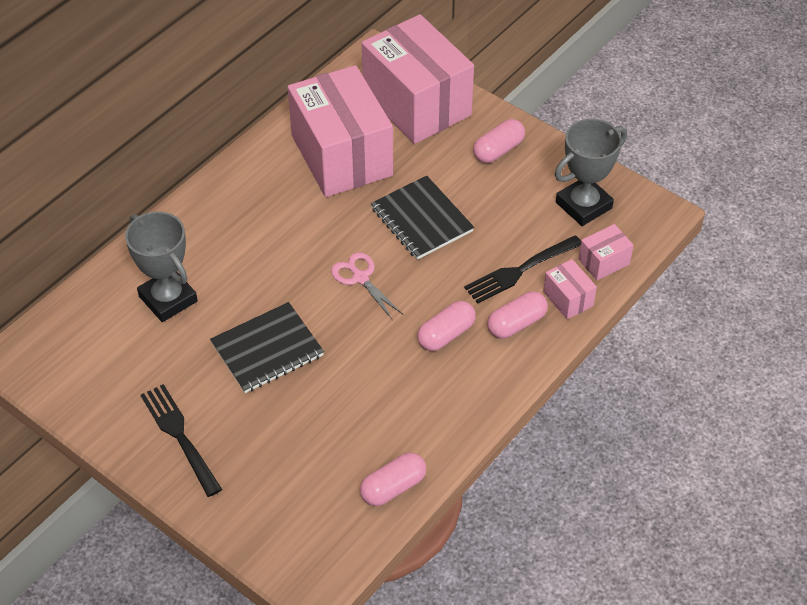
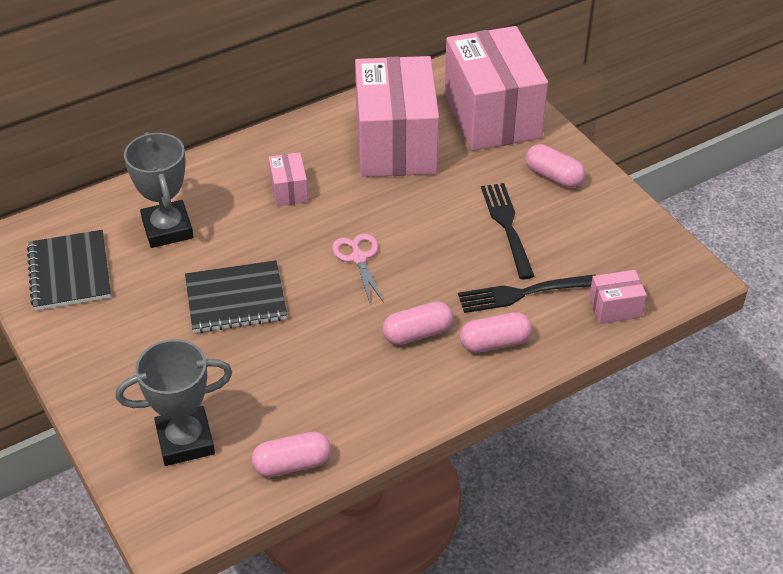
camera: 20 degrees right, 5 degrees down
(180, 436) = (113, 355): black fork -> black fork (507, 227)
(421, 220) = (445, 220): black notebook -> black notebook (69, 272)
(498, 150) = (554, 176): pink capsule -> pink capsule turned 60 degrees clockwise
(568, 299) = (560, 333): pink box -> pink box (289, 190)
(583, 205) = (618, 249): grey trophy -> grey trophy (185, 441)

